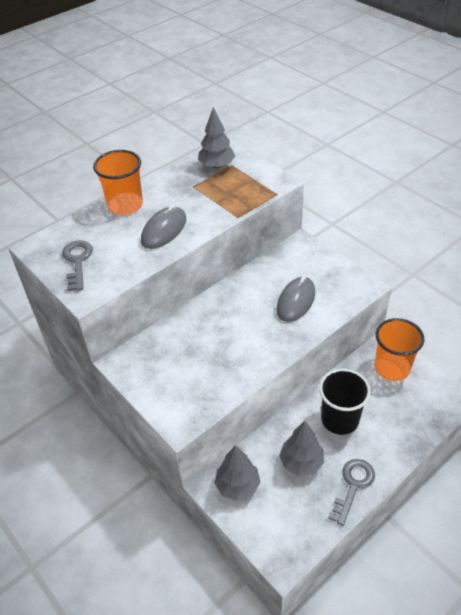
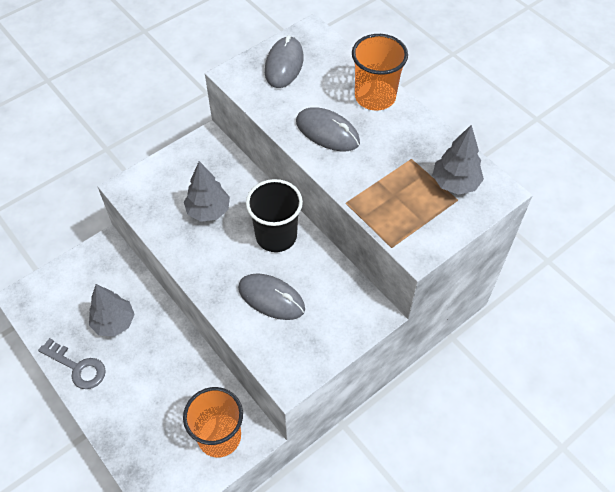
camera: 90 degrees right, 10 degrees up
(77, 261) = (284, 65): grey key -> grey mouse
(237, 486) = (102, 266): grey tree -> grey tree (208, 211)
(339, 419) = (157, 366): black cup -> black cup (276, 236)

